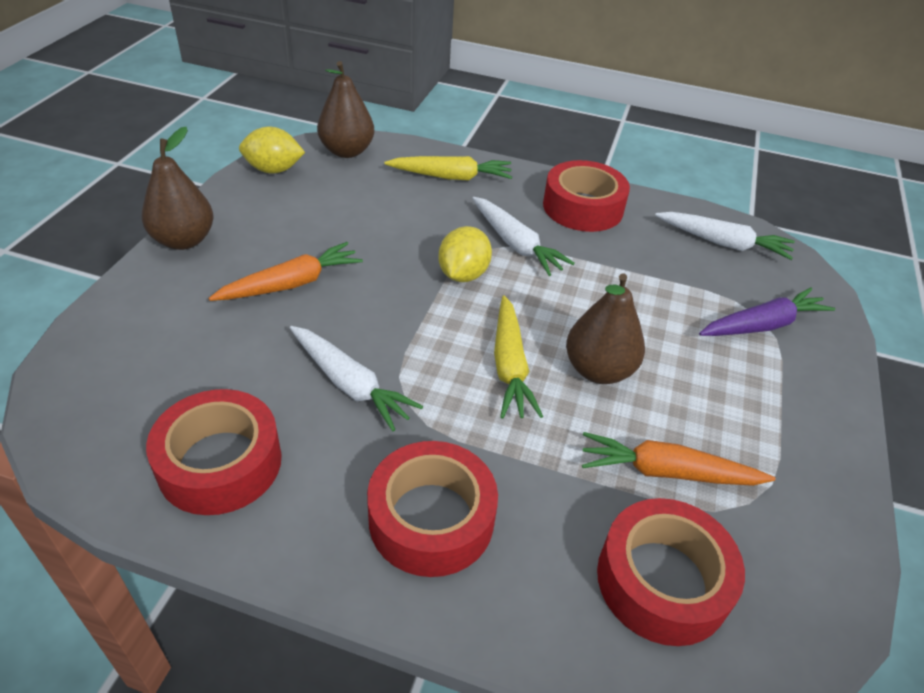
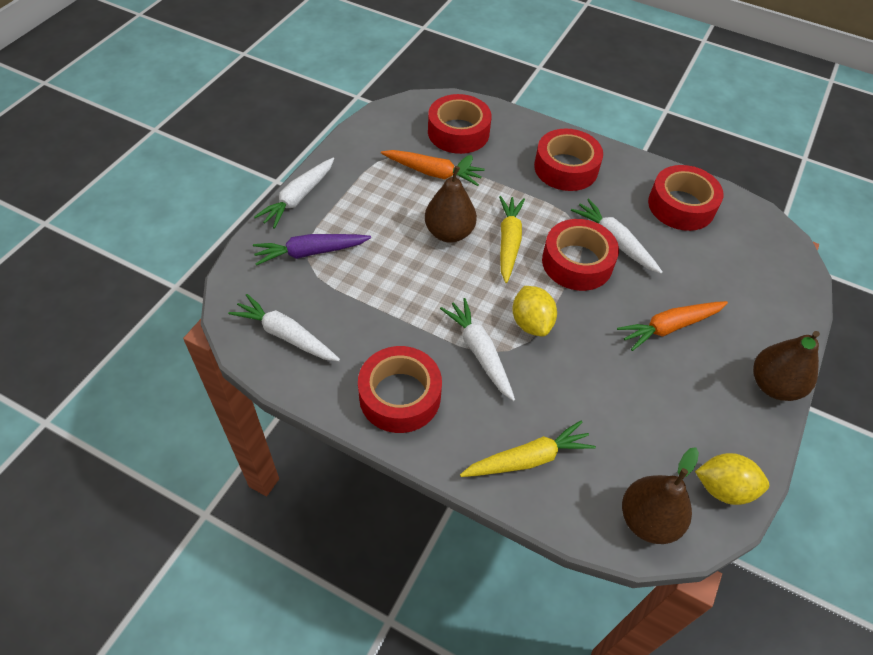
camera: 170 degrees left, 10 degrees up
(408, 348) = (577, 262): none -> red tape
(451, 177) = (528, 459): yellow carrot -> yellow carrot turned 150 degrees clockwise
(463, 274) = (531, 323): yellow lemon -> yellow lemon turned 45 degrees counterclockwise
(839, 397) = (298, 198): none -> white carrot

